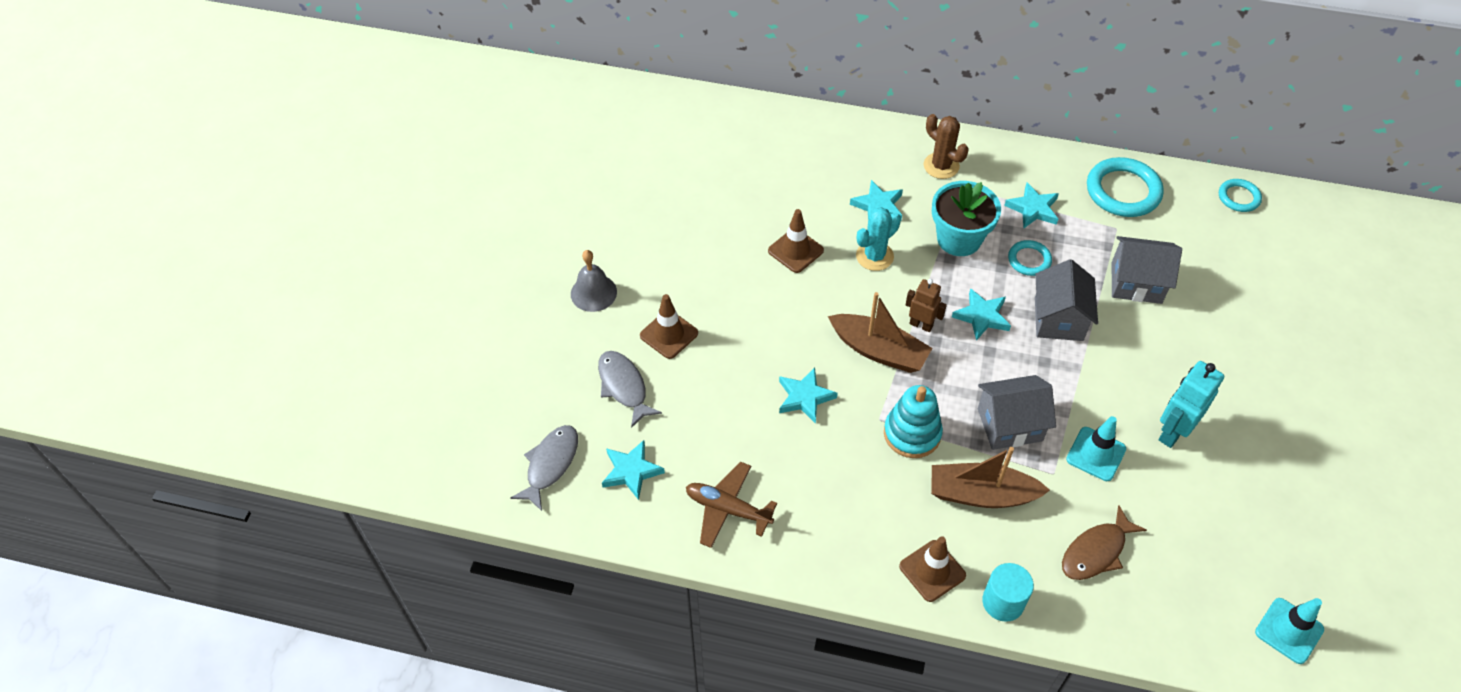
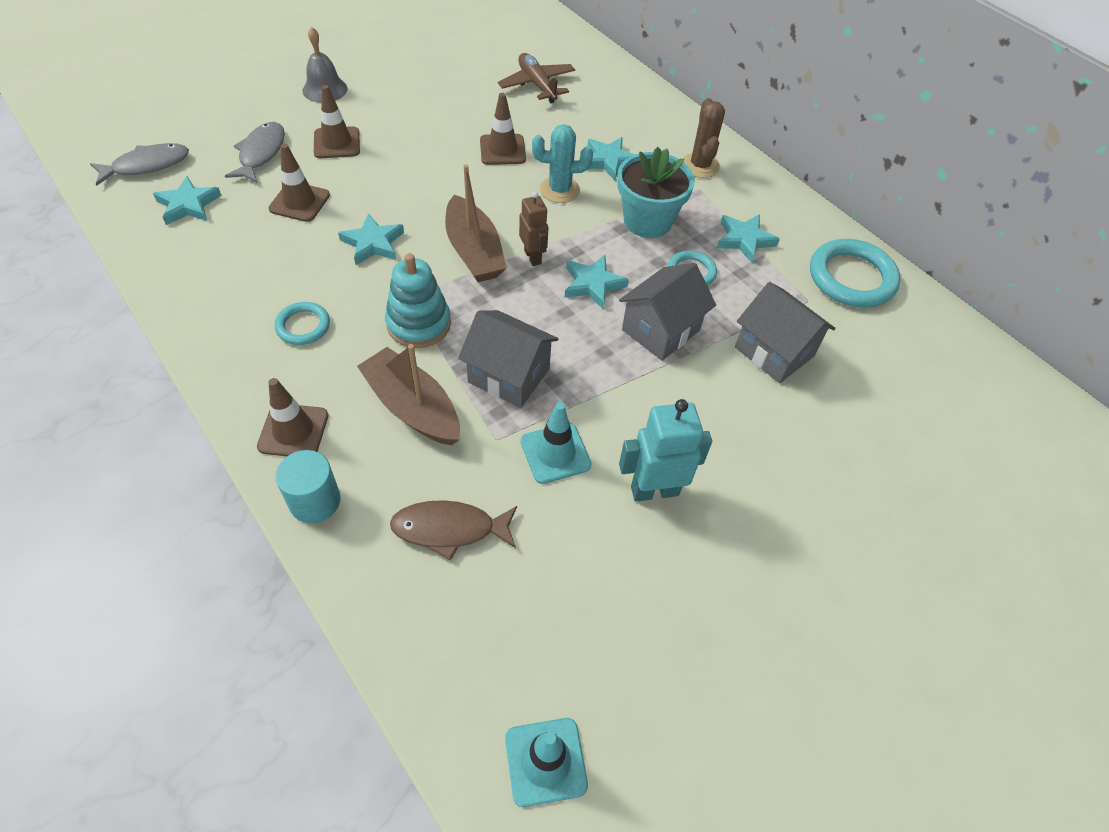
camera: 35 degrees right, 0 degrees up
(709, 405) = (299, 202): none -> brown traffic cone
(728, 509) = (213, 274): brown plane -> brown plane (537, 85)
(1238, 197) = (974, 353): turquoise ring -> turquoise ring (303, 326)

